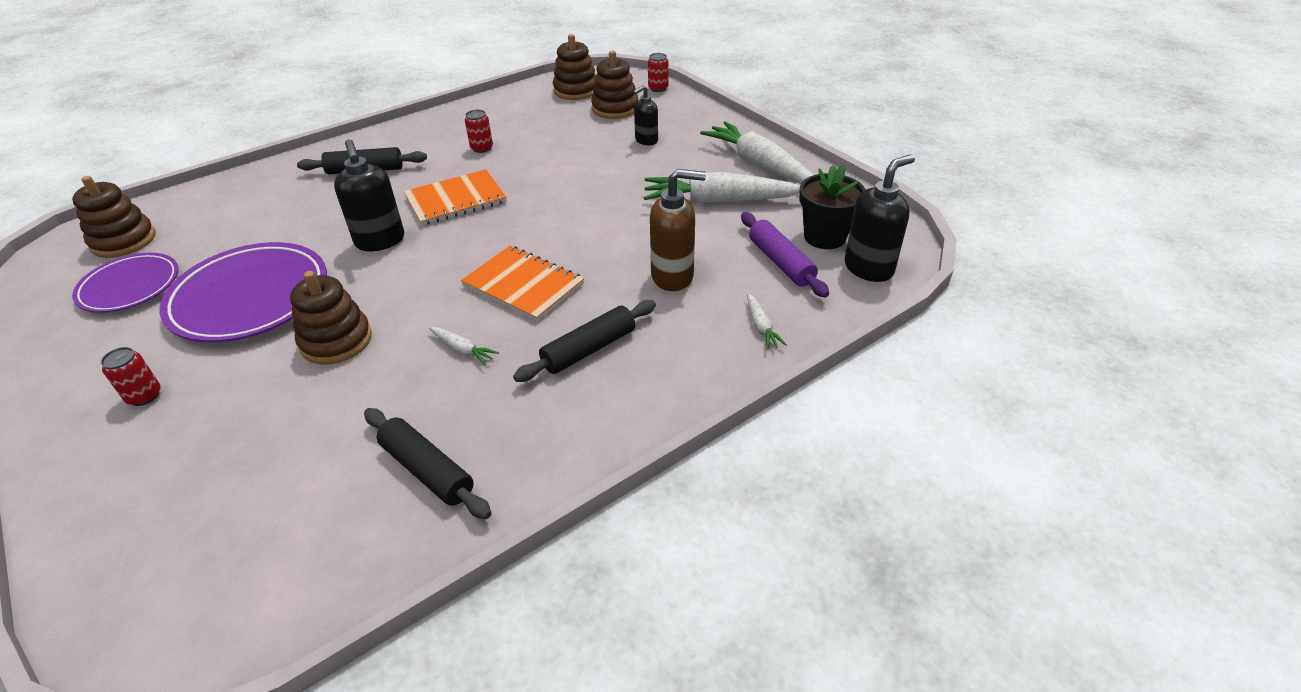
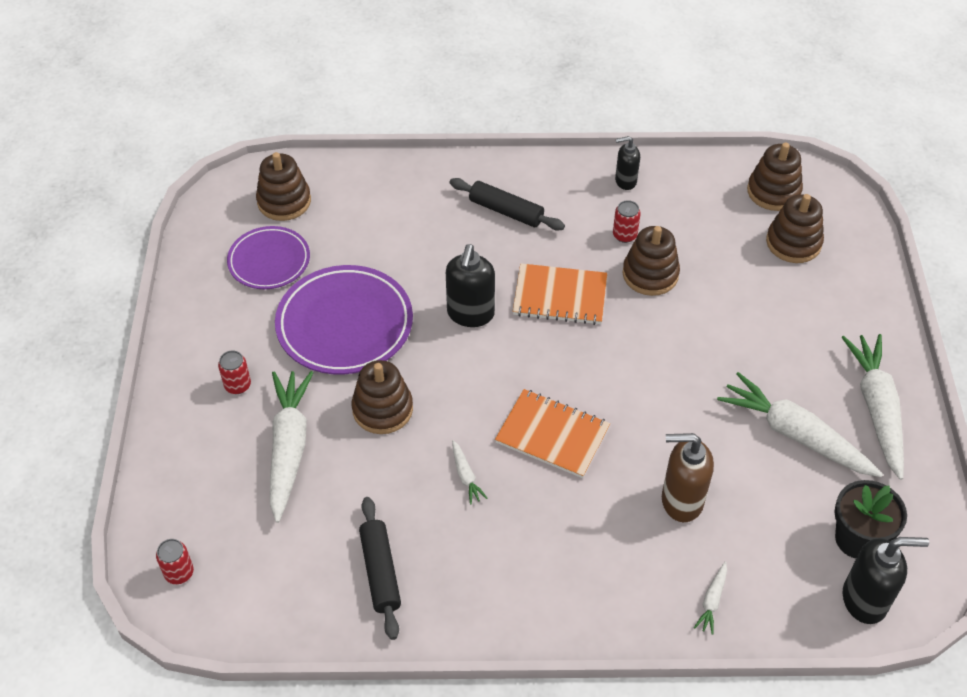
camera: 35 degrees right, 10 degrees up
(243, 419) = (289, 448): none -> white carrot
(522, 161) = (650, 274): none -> brown stacking toy
(523, 285) = (552, 435): orange notebook -> orange notebook turned 45 degrees counterclockwise
(589, 349) = (558, 535): black rolling pin -> none
(646, 140) = (789, 310): black soap dispenser -> black soap dispenser (625, 181)
(658, 88) = (863, 233): red can -> red can (179, 573)
(673, 276) = (681, 501): brown soap dispenser -> brown soap dispenser turned 150 degrees clockwise
(780, 262) = (789, 543): purple rolling pin -> none

